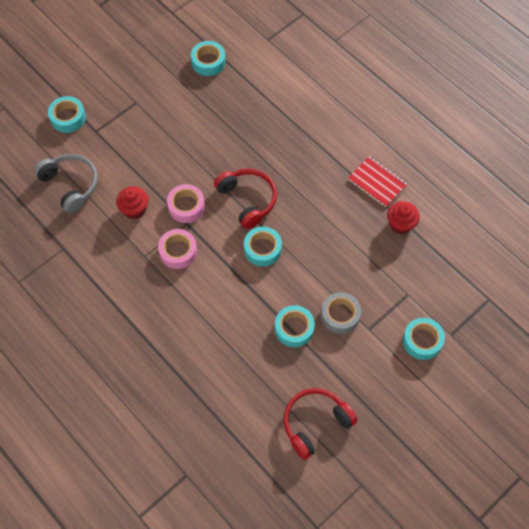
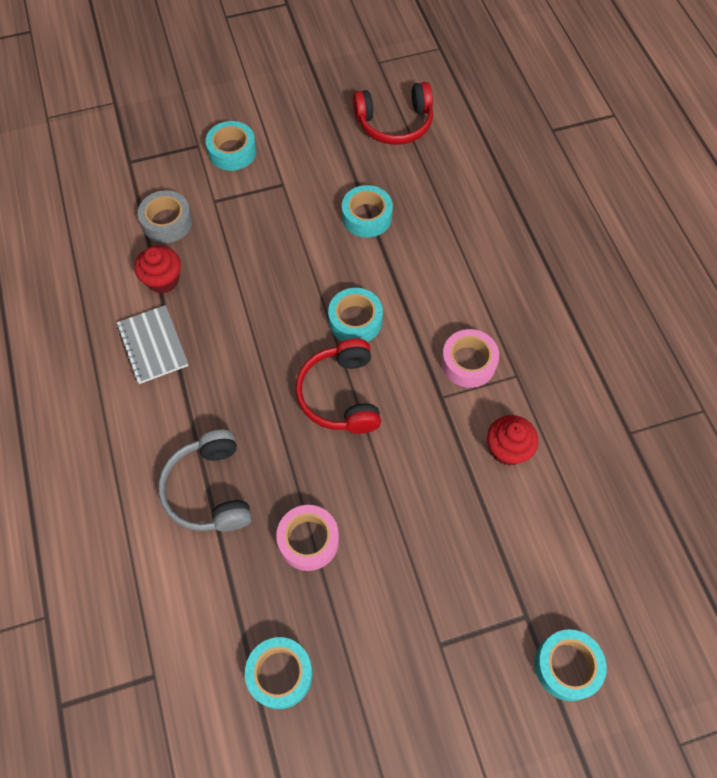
camera: 155 degrees left, 0 degrees up
(70, 185) = (594, 531): grey headphones -> grey headphones (210, 490)
(186, 206) = (431, 421): pink tape -> pink tape (308, 540)
(340, 315) = (305, 210): grey tape -> grey tape (167, 222)
(377, 182) = (153, 345): red notebook -> grey notebook

